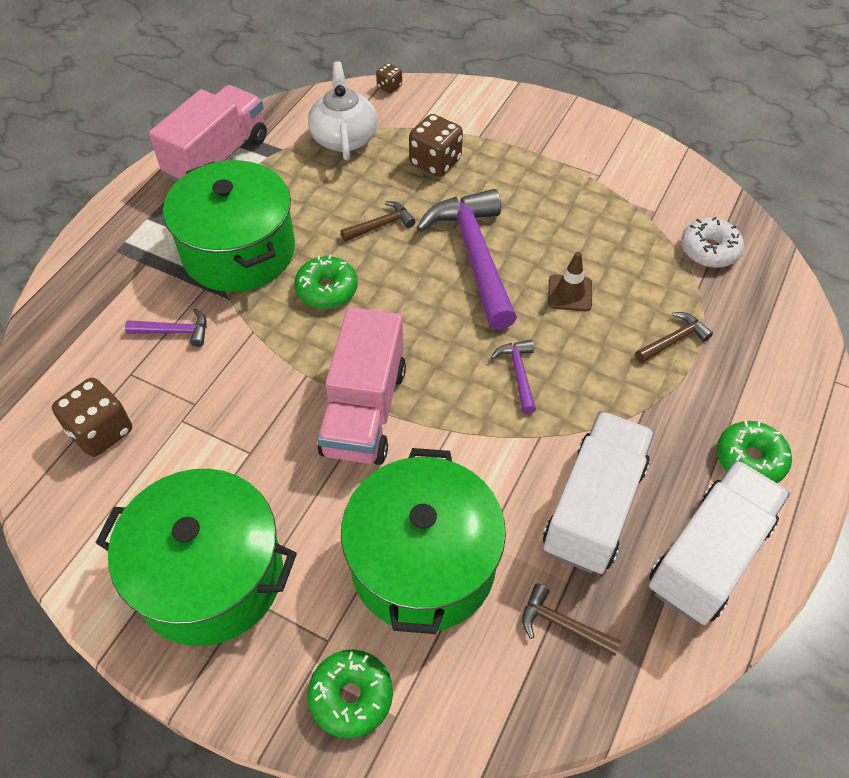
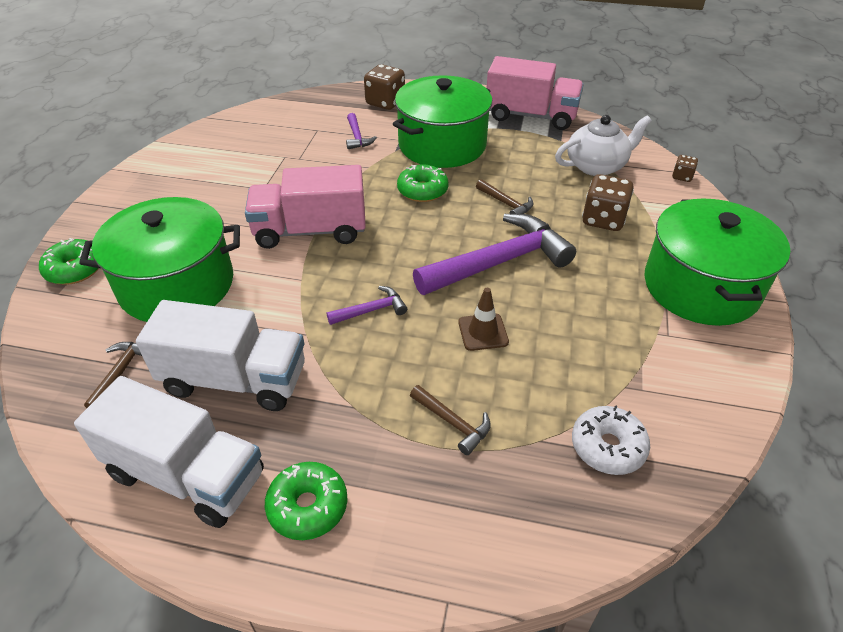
camera: 75 degrees right, 10 degrees down
(101, 431) = (269, 131): brown dice -> brown dice (385, 102)
(210, 576) = (167, 194): green pot -> green pot (700, 287)

